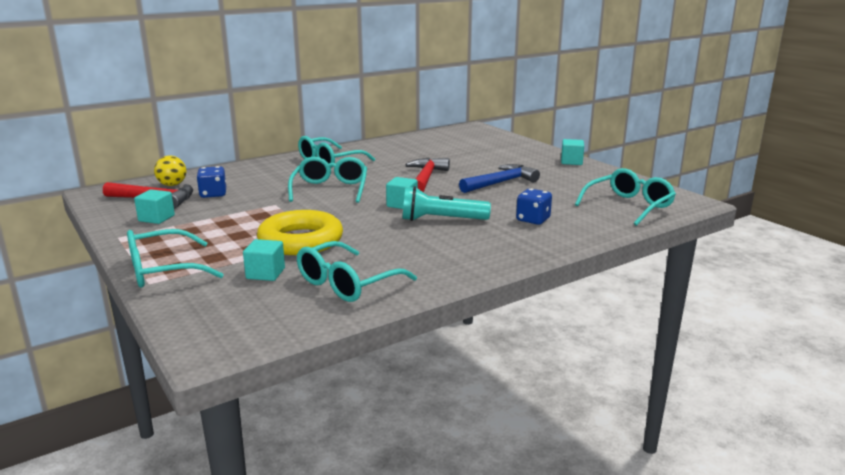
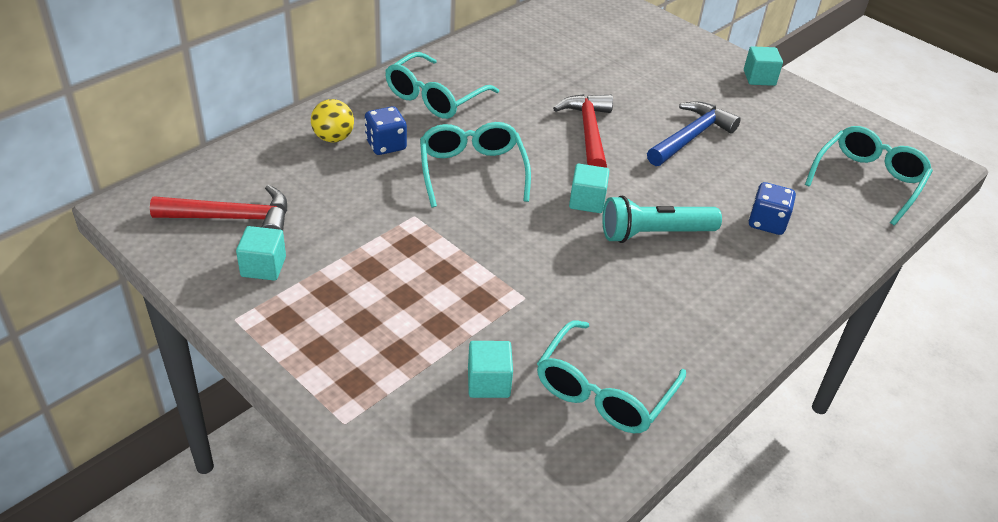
camera: 15 degrees left, 20 degrees up
(162, 270) = (346, 392): turquoise glasses -> none
(172, 185) = (236, 177): yellow ball -> yellow ball (333, 138)
(213, 194) = (311, 197): blue dice -> blue dice (386, 145)
(301, 241) = (495, 301): yellow ring -> none

